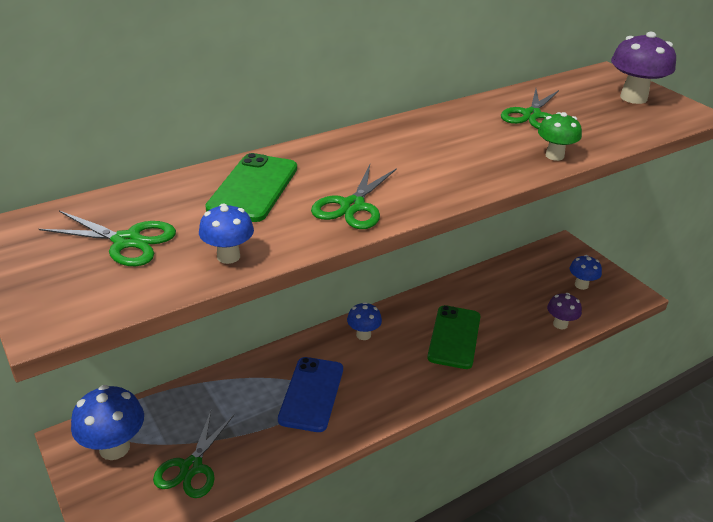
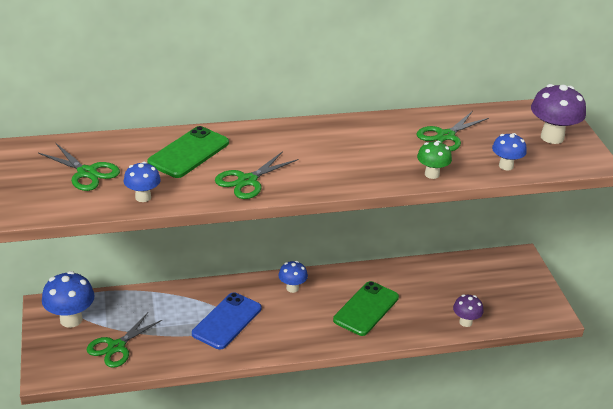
camera: 20 degrees right, 0 degrees up
(581, 285) = (510, 295): blue mushroom -> blue mushroom (506, 166)

